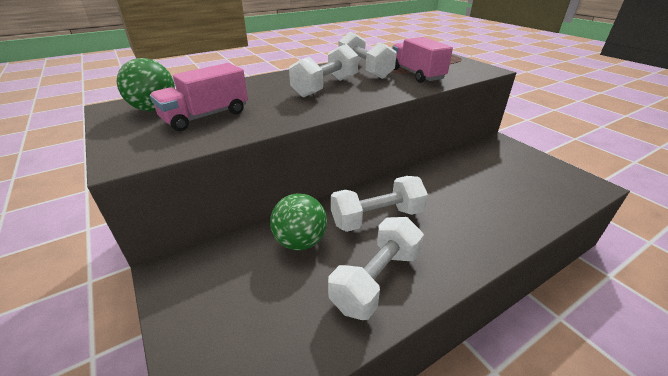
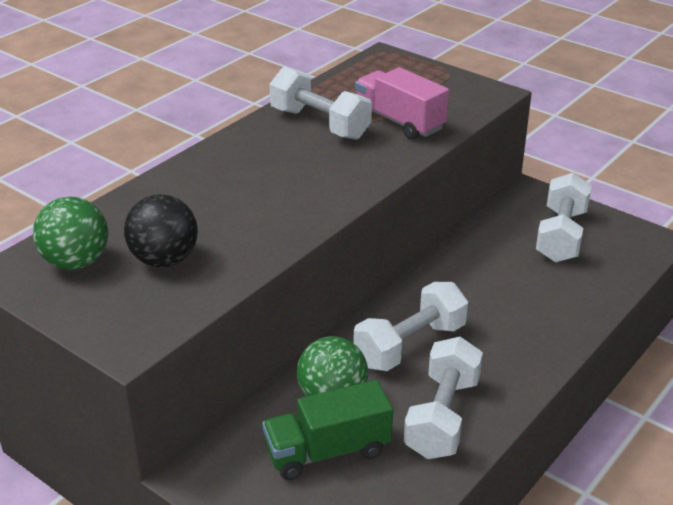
camera: 20 degrees left, 0 degrees up
(206, 116) = (164, 260): pink truck -> black ball
(271, 283) = (328, 451): none -> green truck
(326, 87) = (286, 172): white dumbbell -> white dumbbell (561, 236)

